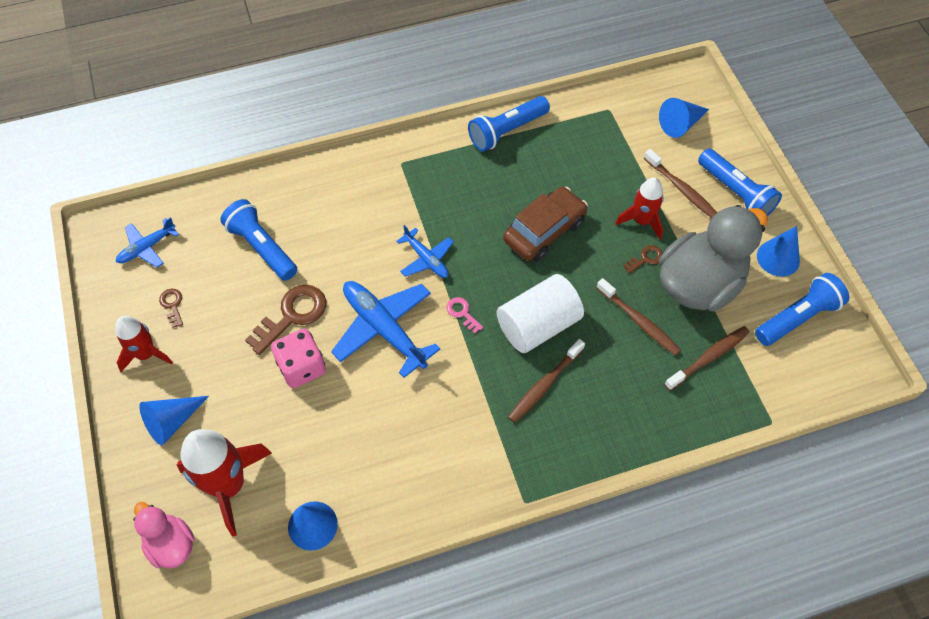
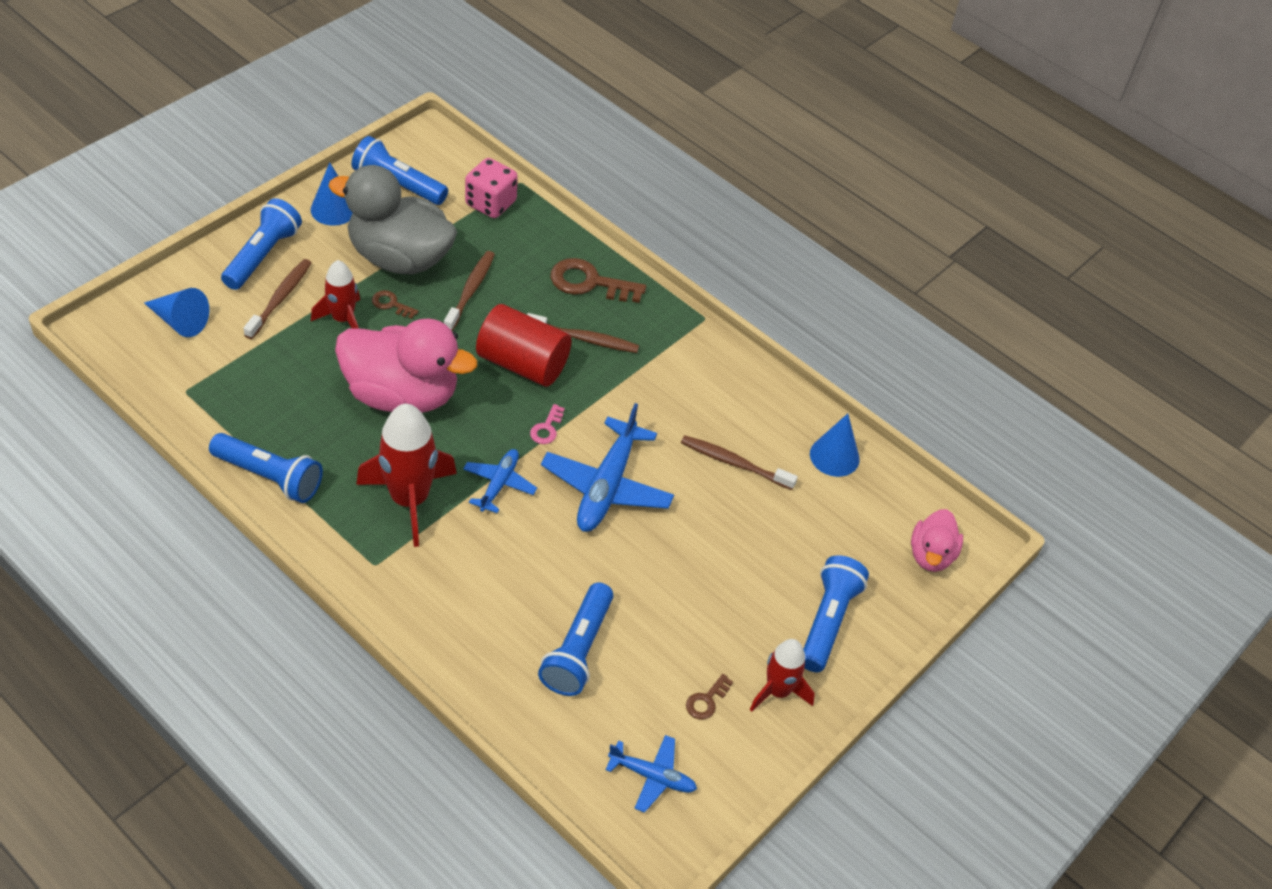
camera: 125 degrees left, 10 degrees down
(172, 421) = (827, 621): blue cone -> blue flashlight
(229, 485) = (849, 538): red rocket -> red rocket (409, 500)
(292, 316) = (644, 575): brown key -> brown key (590, 283)
(302, 367) = (695, 538): pink dice -> pink dice (490, 203)
(538, 325) = (523, 364): white cylinder -> red cylinder
(544, 231) = (402, 395): brown car -> pink duck
(708, 357) = (480, 234): brown toothbrush -> brown toothbrush (734, 463)

